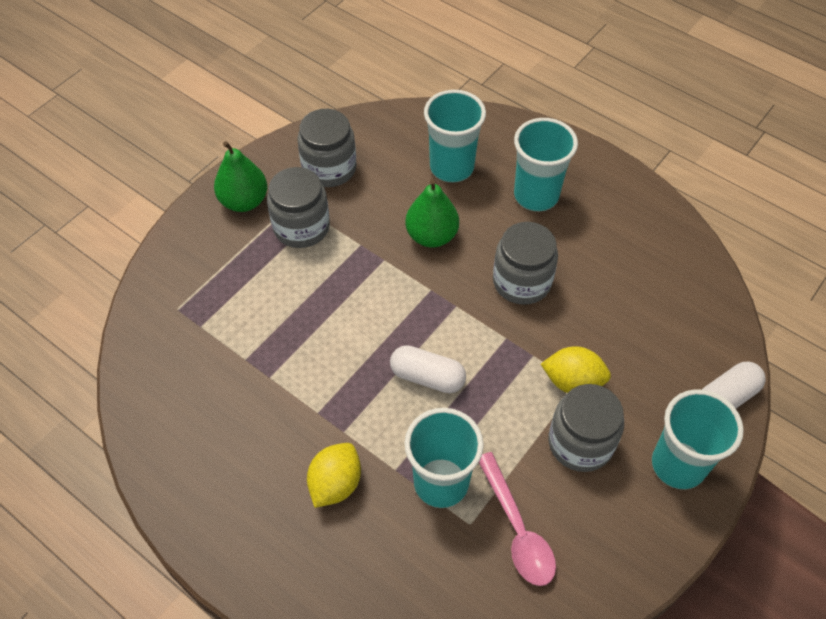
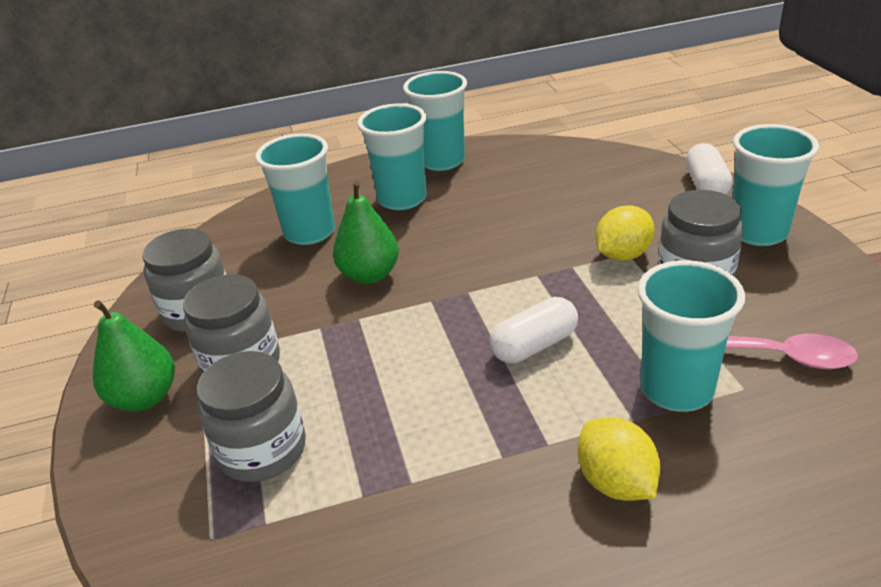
camera: 50 degrees left, 20 degrees down
(522, 281) = (484, 242): grey jar -> grey jar (262, 449)
(610, 188) = (442, 161): none -> turquoise cup

